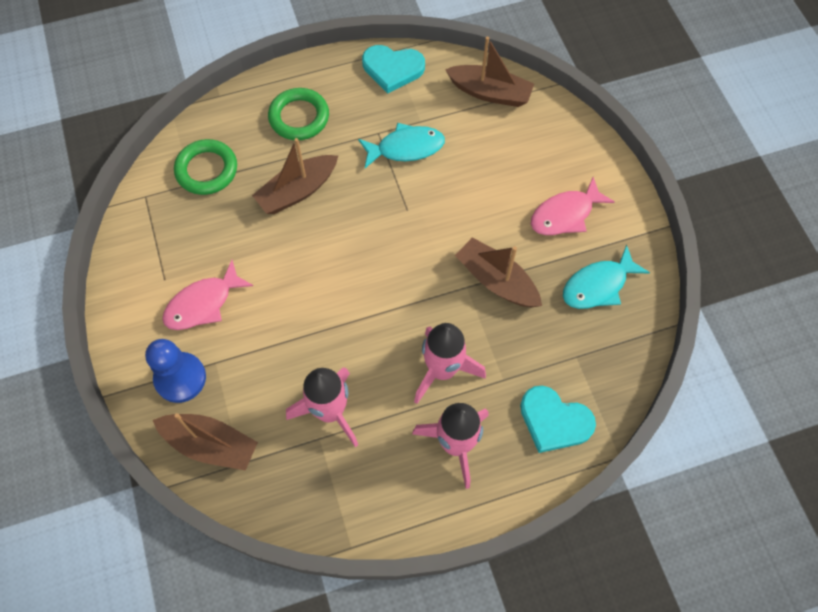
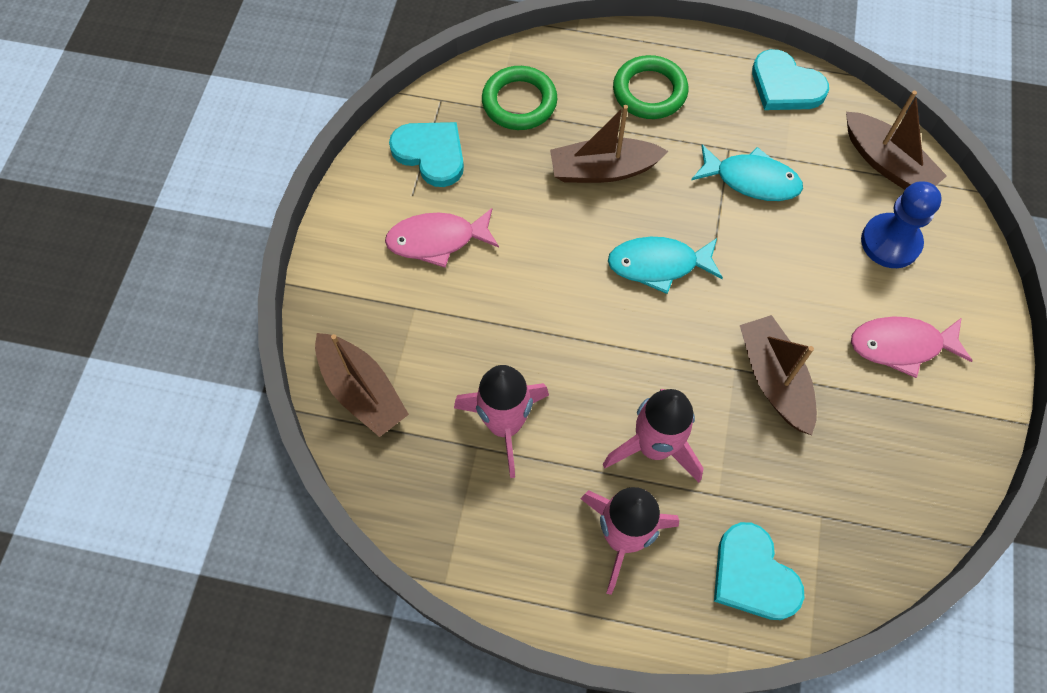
camera: 30 degrees right, 0 degrees up
(161, 241) = (431, 154): none -> turquoise heart
(180, 378) = (370, 305): blue pawn -> blue pawn (890, 242)
(598, 285) = (895, 448): turquoise fish -> turquoise fish (658, 265)

